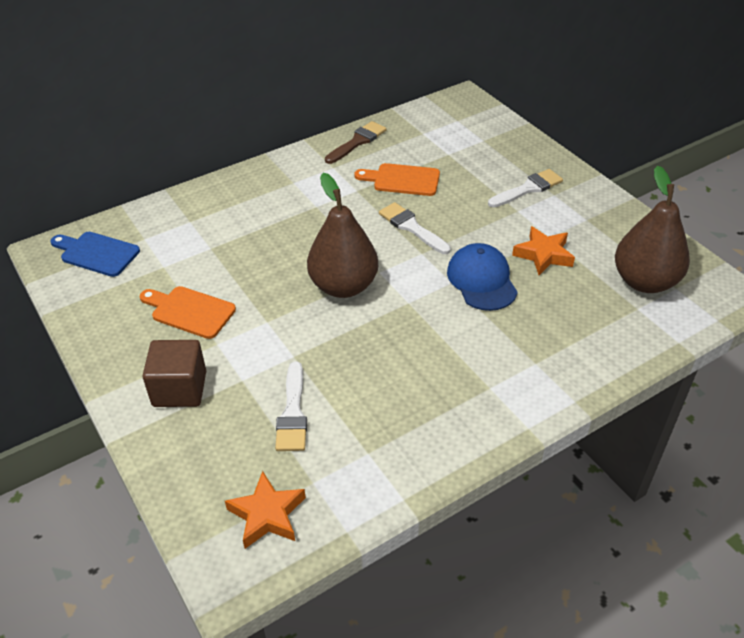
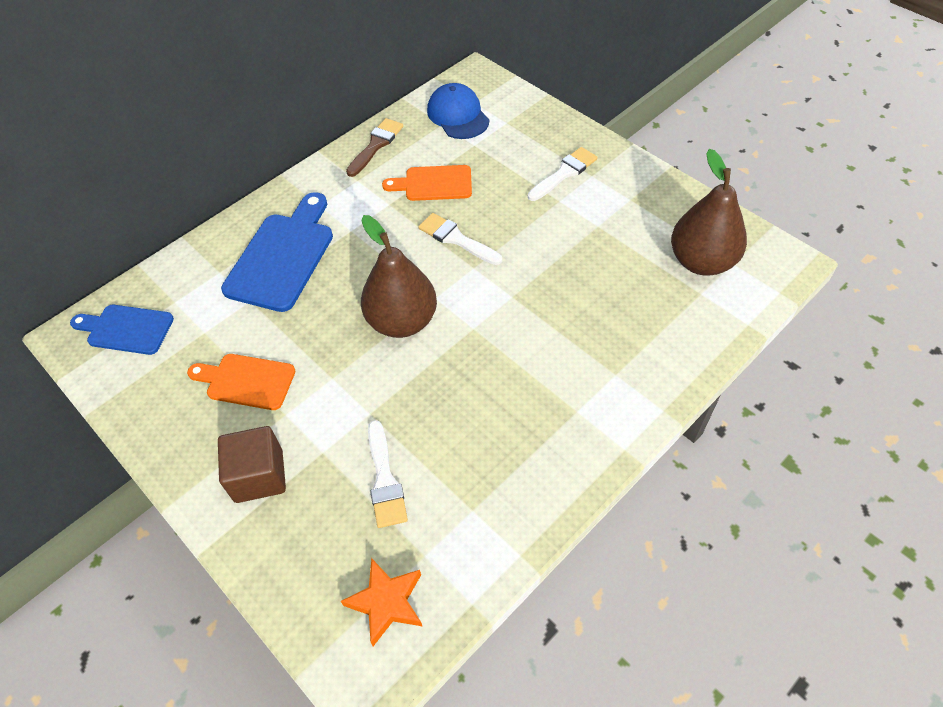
camera: 10 degrees left, 10 degrees up
(249, 218) = (283, 256): none -> blue cutting board
(482, 280) = (541, 289): blue cap -> blue cap (458, 115)
(543, 255) = (596, 248): orange star -> none

